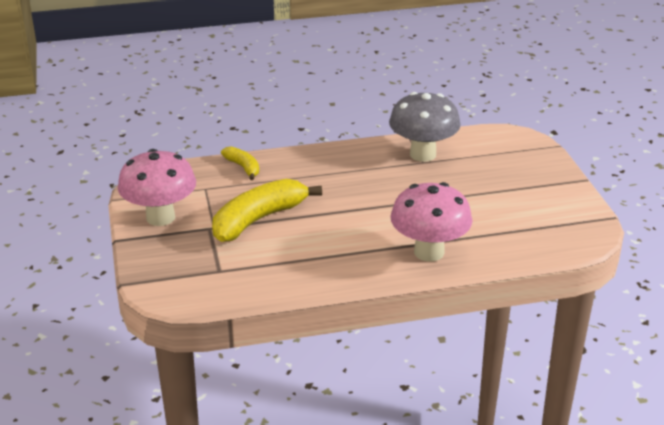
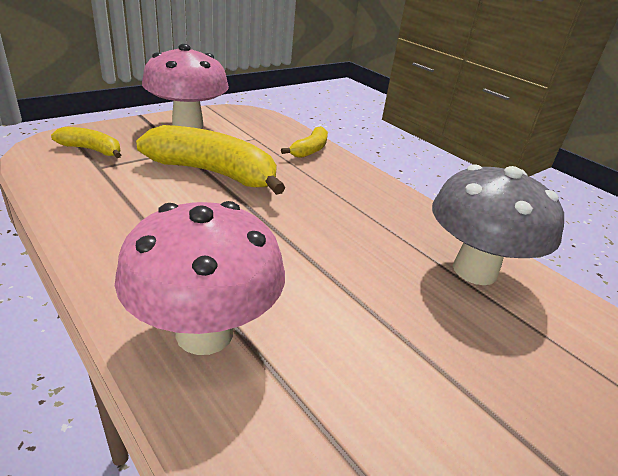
camera: 60 degrees right, 0 degrees up
(185, 271) = (92, 150): none -> yellow banana

